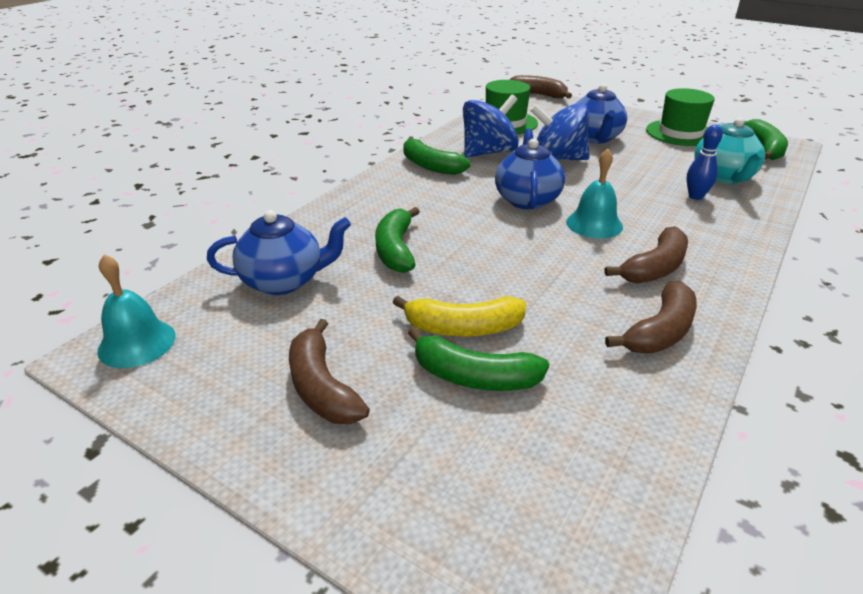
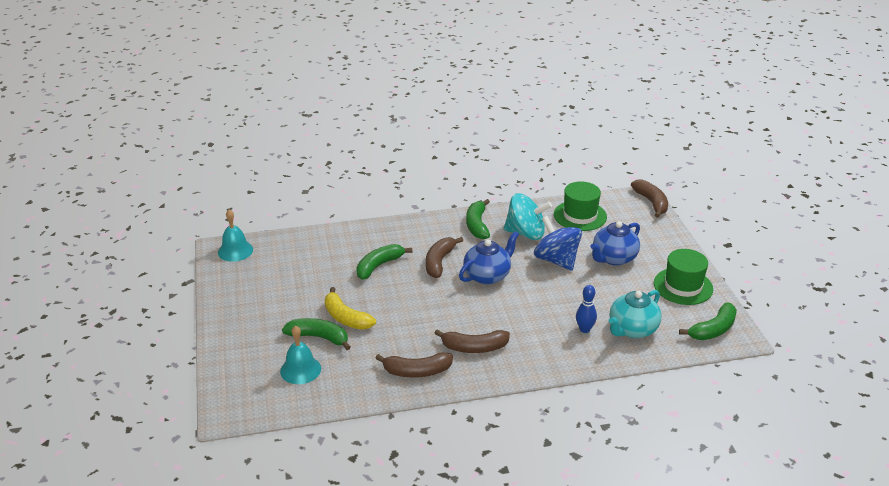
camera: 45 degrees right, 0 degrees up
(284, 281) = (314, 254): blue teapot -> none
(322, 387) = (267, 307): brown banana -> brown banana (439, 262)
(474, 376) = (319, 337): green banana -> green banana turned 135 degrees clockwise
(488, 152) = (526, 233): blue spinning top -> turquoise spinning top
(594, 224) = (493, 309): turquoise bell -> turquoise bell (300, 369)

